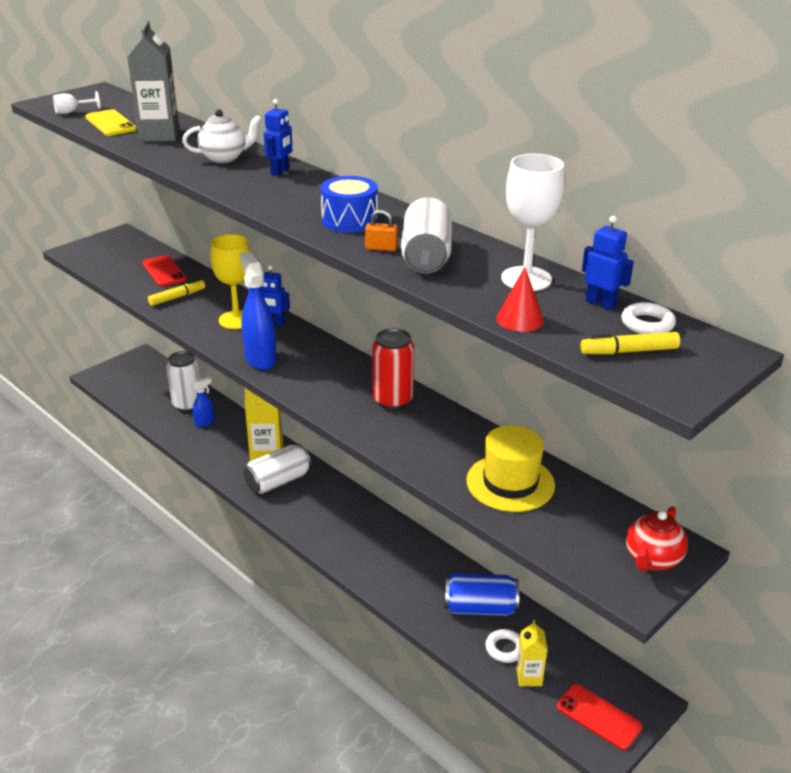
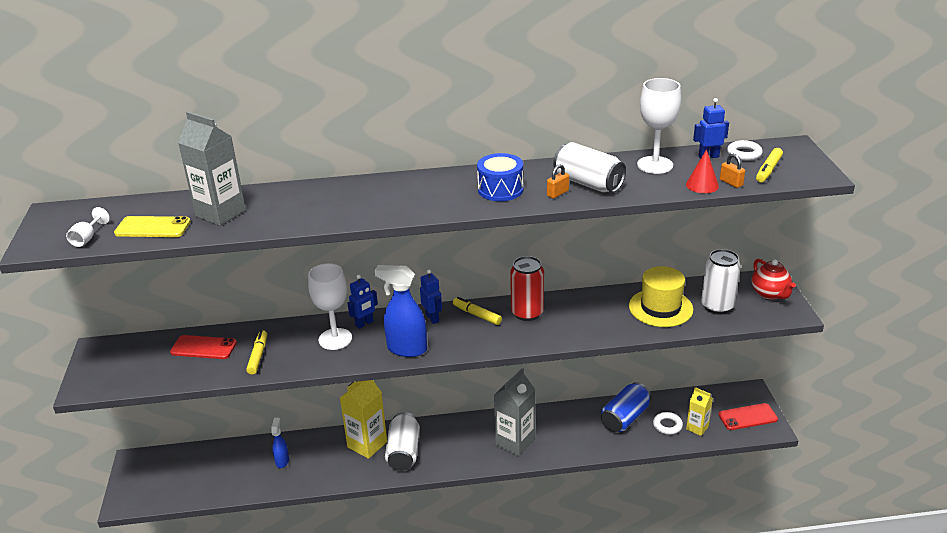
camera: 50 degrees left, 0 degrees up
(187, 404) = (245, 461): white can -> white can (717, 306)
(224, 158) = (317, 200): white teapot -> none
(236, 320) = (335, 339): yellow goblet -> white goblet
(280, 172) = (379, 187): blue robot -> blue robot (432, 318)
(355, 373) = (477, 315): none -> yellow marker
(360, 544) = (515, 442): none -> grey carton
(554, 336) = (731, 183): none -> orange padlock

